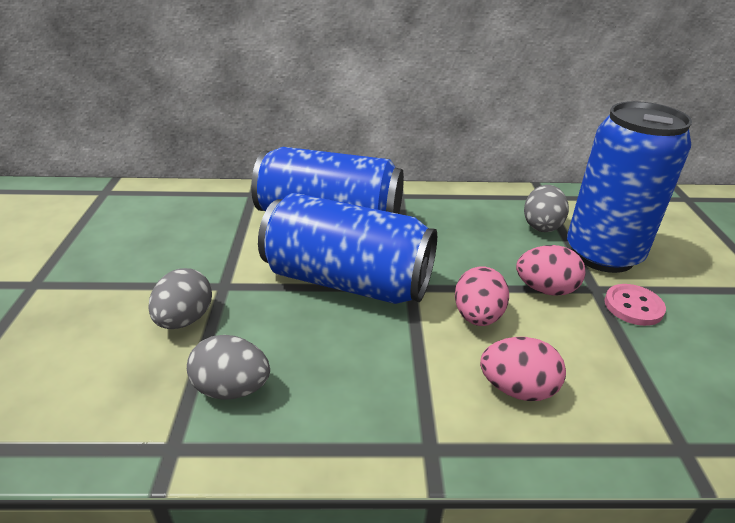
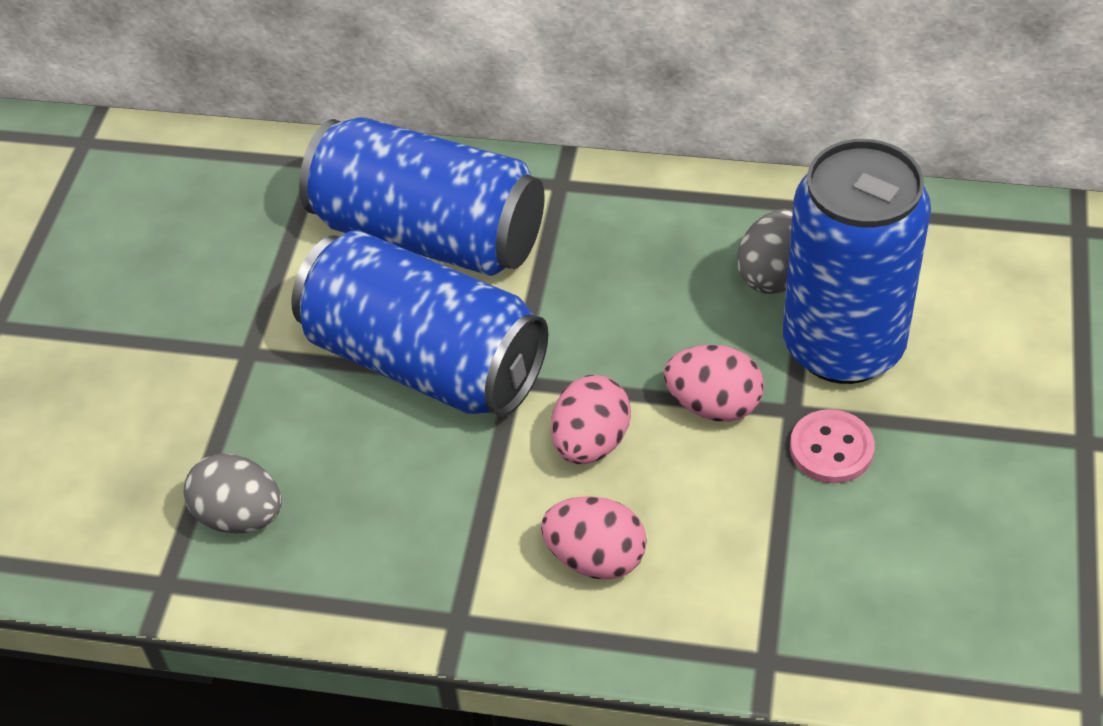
camera: 15 degrees right, 15 degrees up
(185, 319) = (191, 406): grey egg -> none

